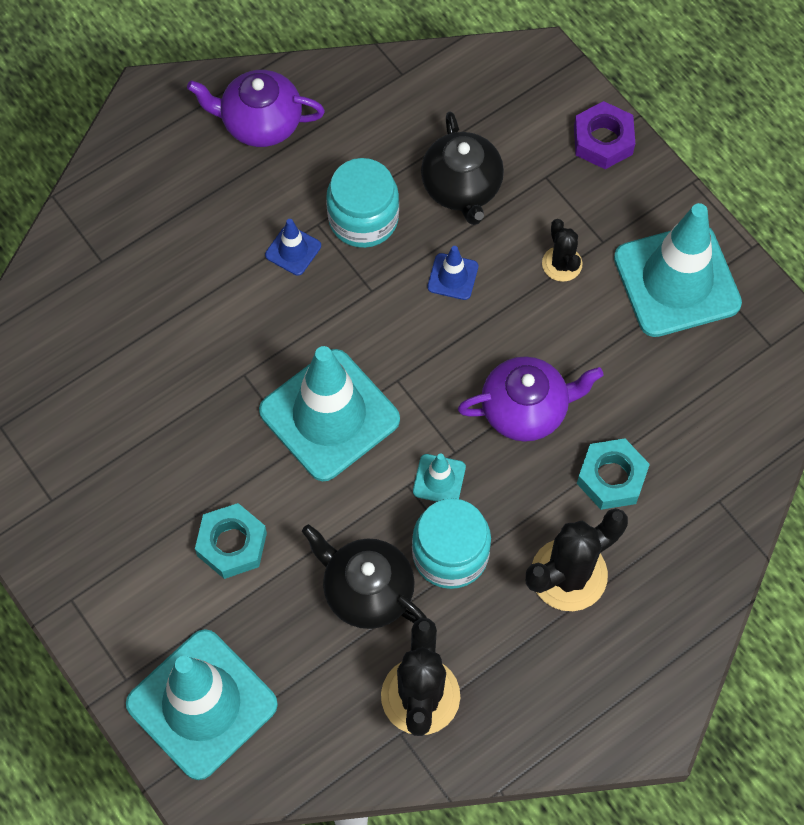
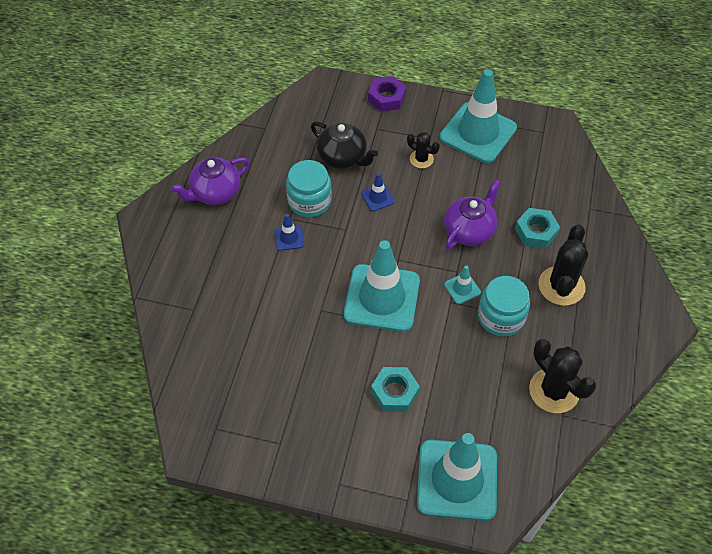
camera: 40 degrees left, 10 degrees down
(366, 590) = (480, 363): black teapot -> none

